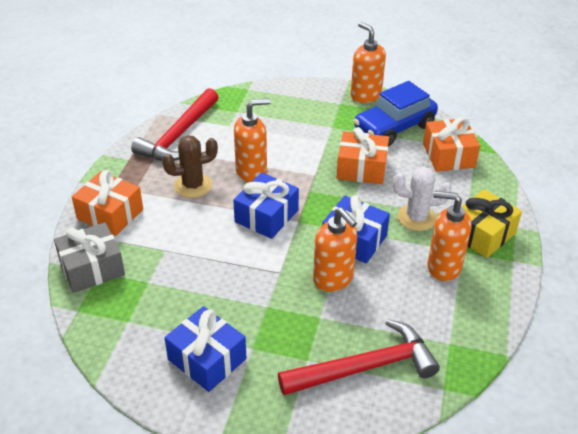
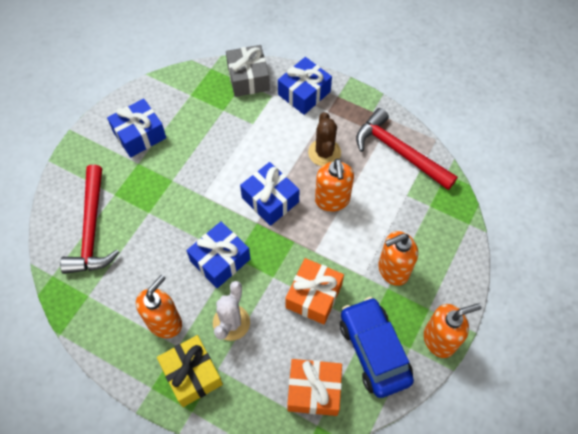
camera: 105 degrees right, 20 degrees up
(110, 214) = (304, 93): orange gift -> blue gift
(333, 279) = (182, 232): orange soap dispenser -> orange soap dispenser (393, 270)

